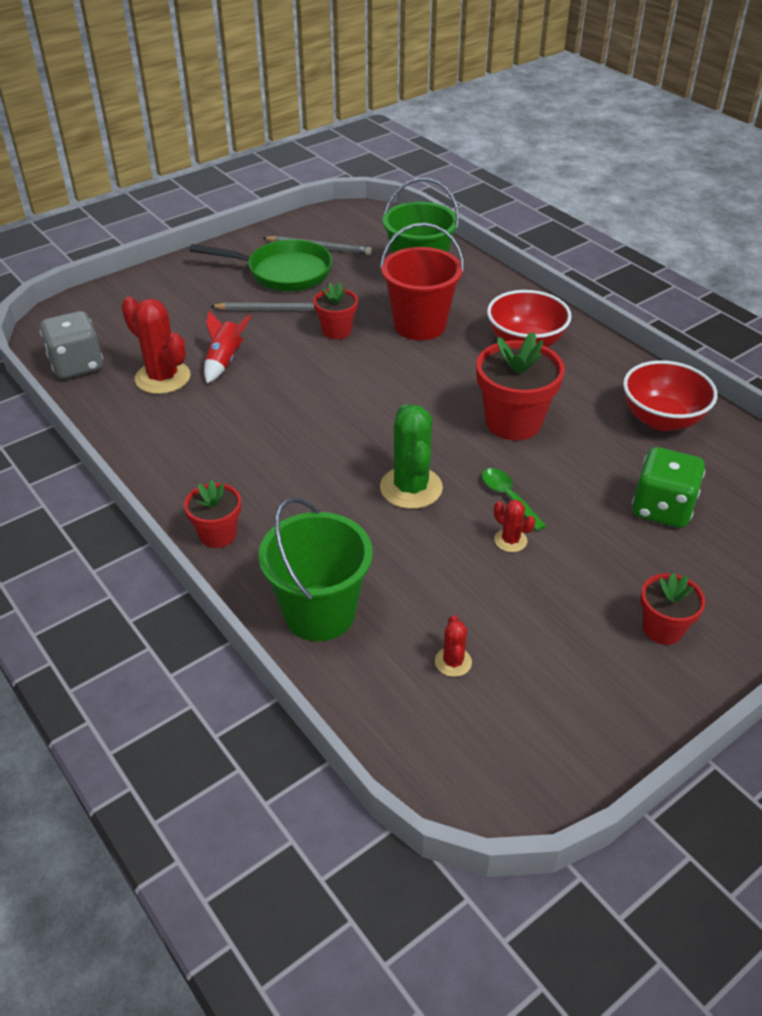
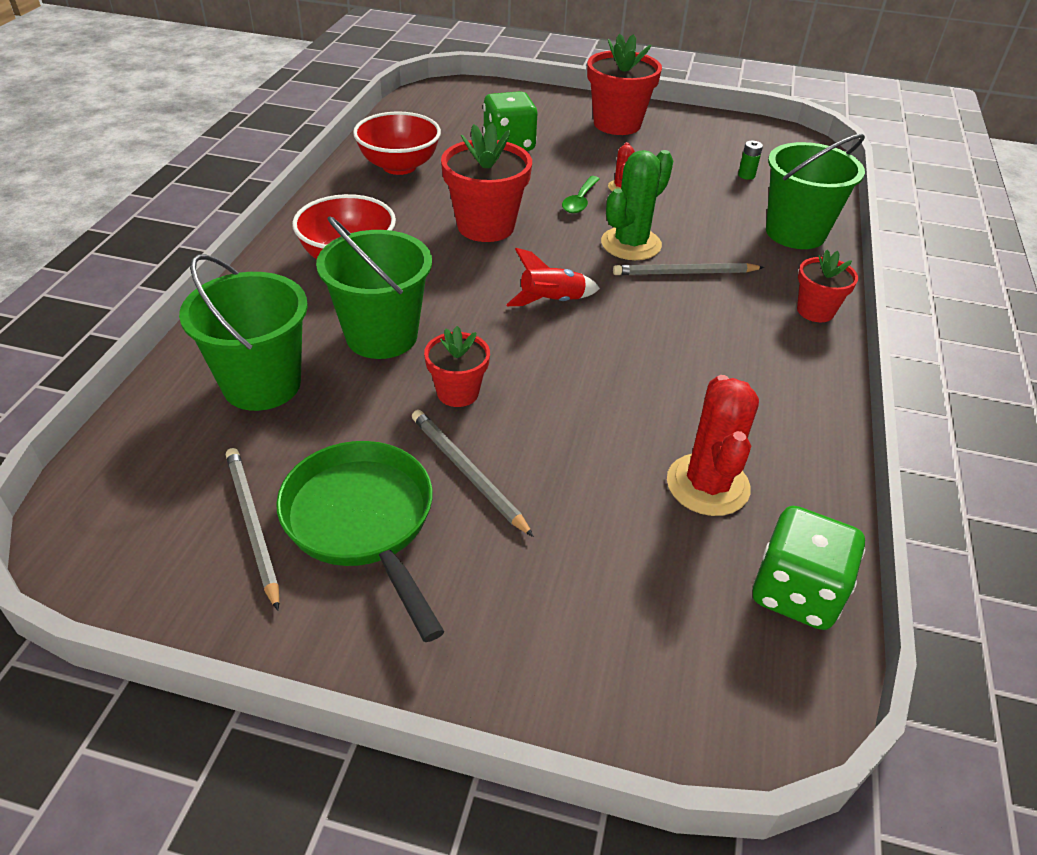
camera: 130 degrees left, 0 degrees up
(77, 365) = (795, 592): grey dice -> green dice
(224, 361) = (616, 452): red rocket -> red rocket (551, 301)
(341, 493) = (684, 273): none -> grey pencil
(420, 325) = (381, 336): red bucket -> green bucket
(453, 662) = (746, 175): red cactus -> green battery
(662, 628) = (617, 124): red flower pot -> red flower pot, size x1.73

